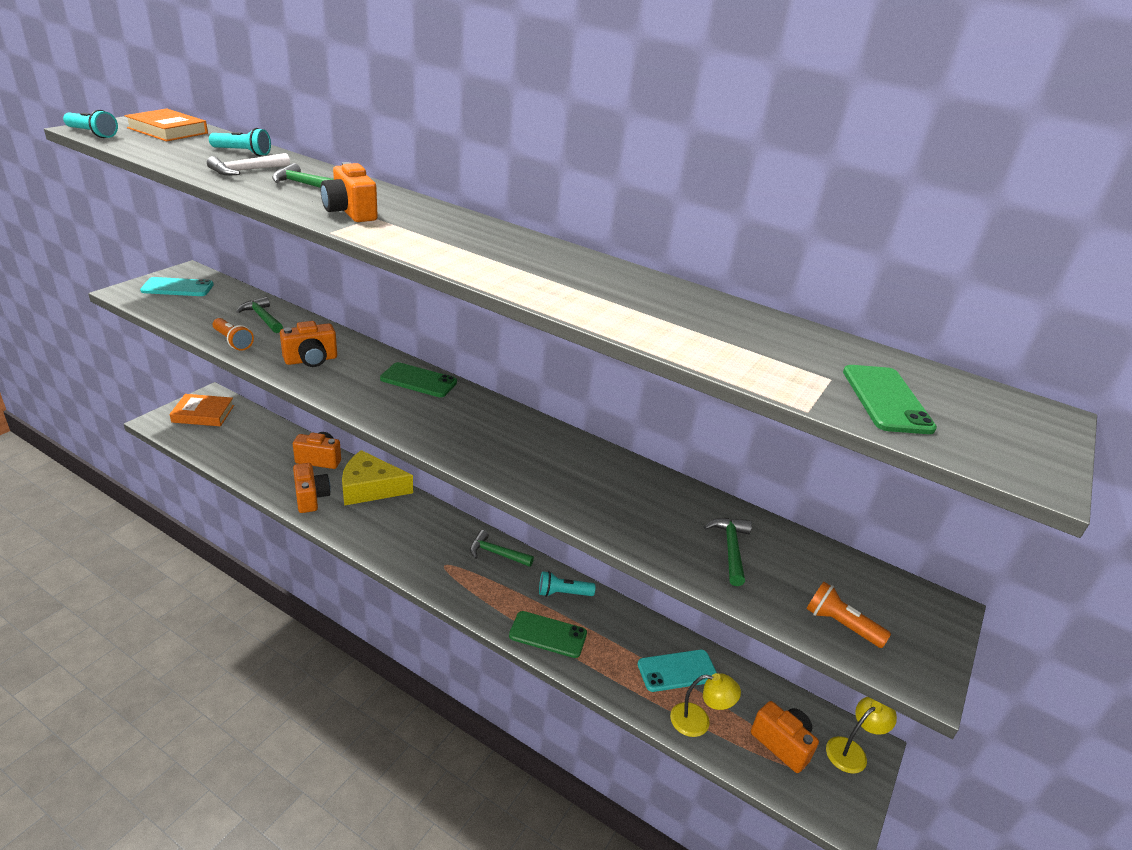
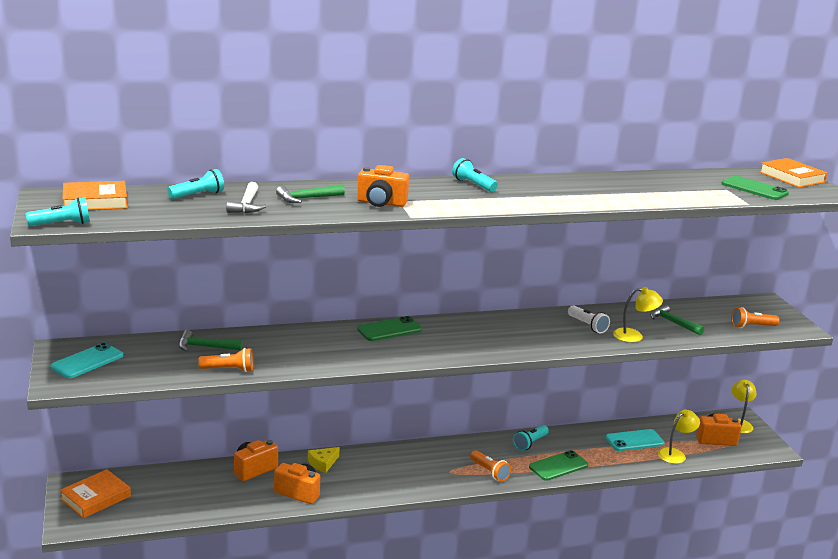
camera: 45 degrees left, 10 degrees down
(311, 360) = (305, 352): orange camera -> none
(370, 488) = (323, 463): yellow cheese -> yellow cheese, size x0.50
(476, 591) = (489, 472): none -> orange flashlight
(496, 236) = (473, 185): none -> turquoise flashlight
(496, 553) = (463, 448): green hammer -> none
(615, 489) = (587, 326): none -> white flashlight
(644, 532) = (634, 336): none -> yellow lamp
(677, 671) = (634, 441): turquoise phone -> turquoise phone turned 45 degrees clockwise
(1017, 418) = (792, 177): none -> orange book

